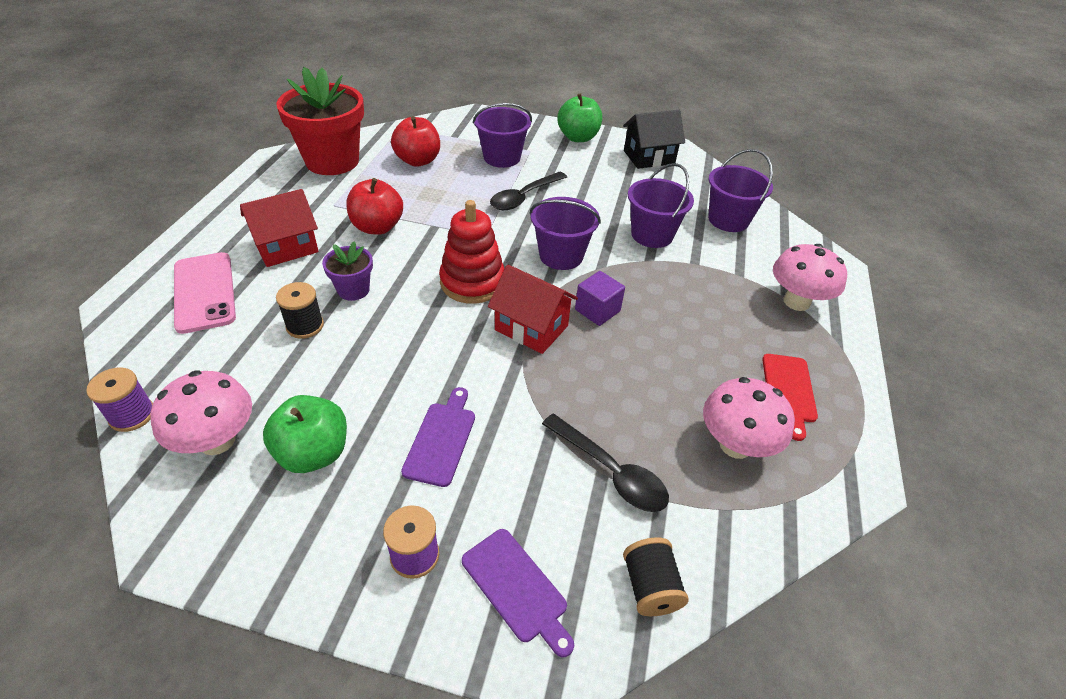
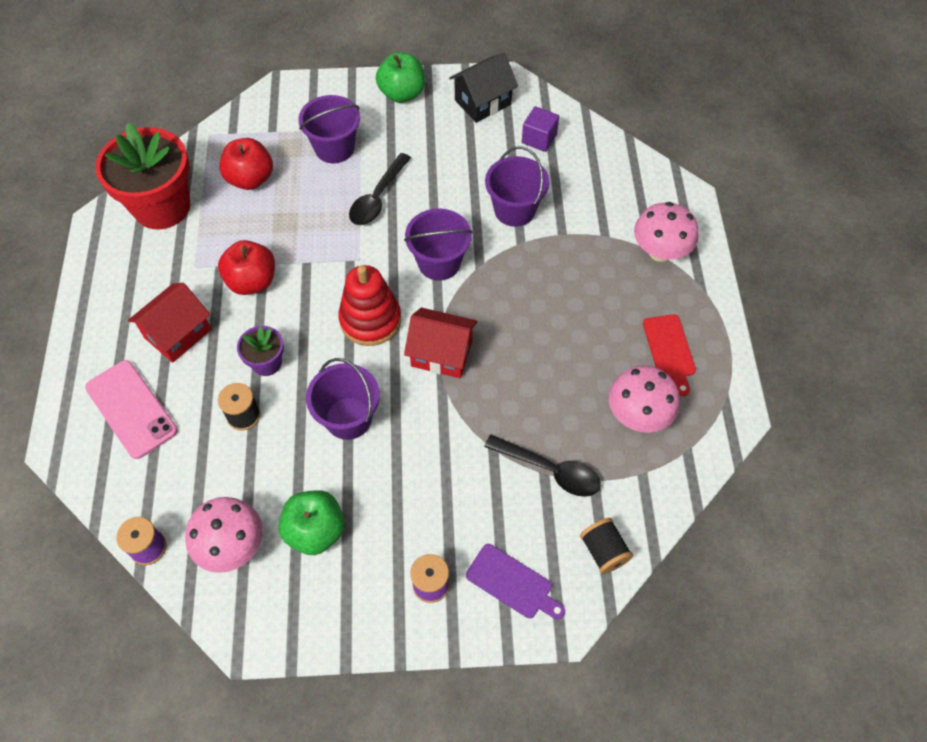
camera: 15 degrees left, 15 degrees up
(441, 439) = (410, 486): purple cutting board -> none
(597, 310) = (492, 316): purple cube -> purple cube (539, 139)
(728, 220) = (580, 168): purple bucket -> purple bucket (348, 418)

